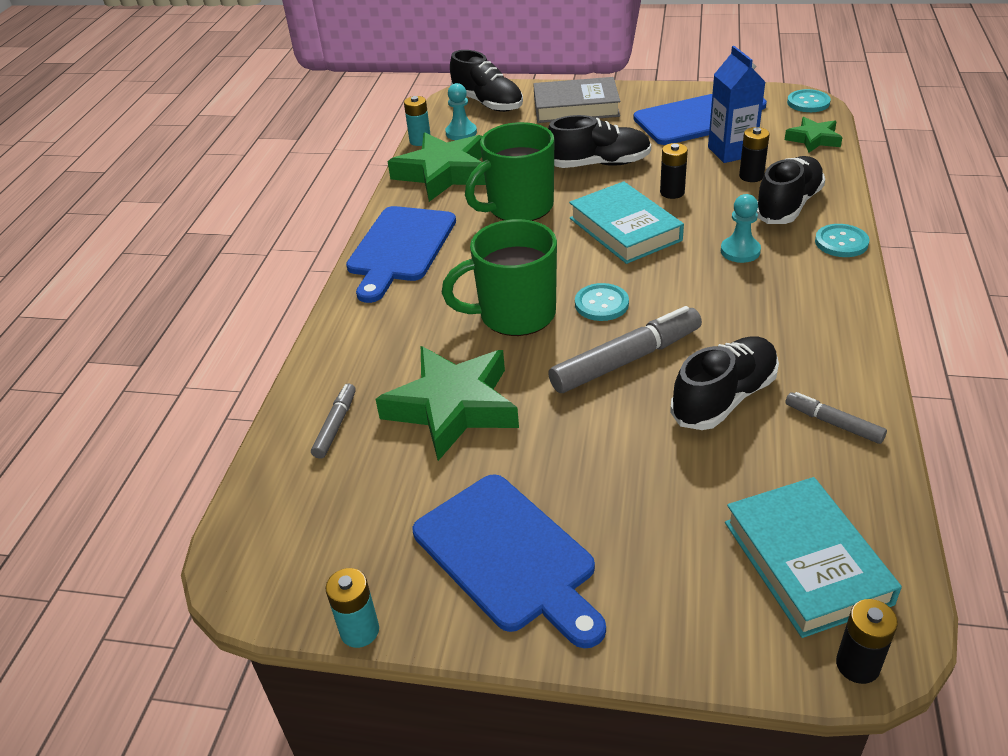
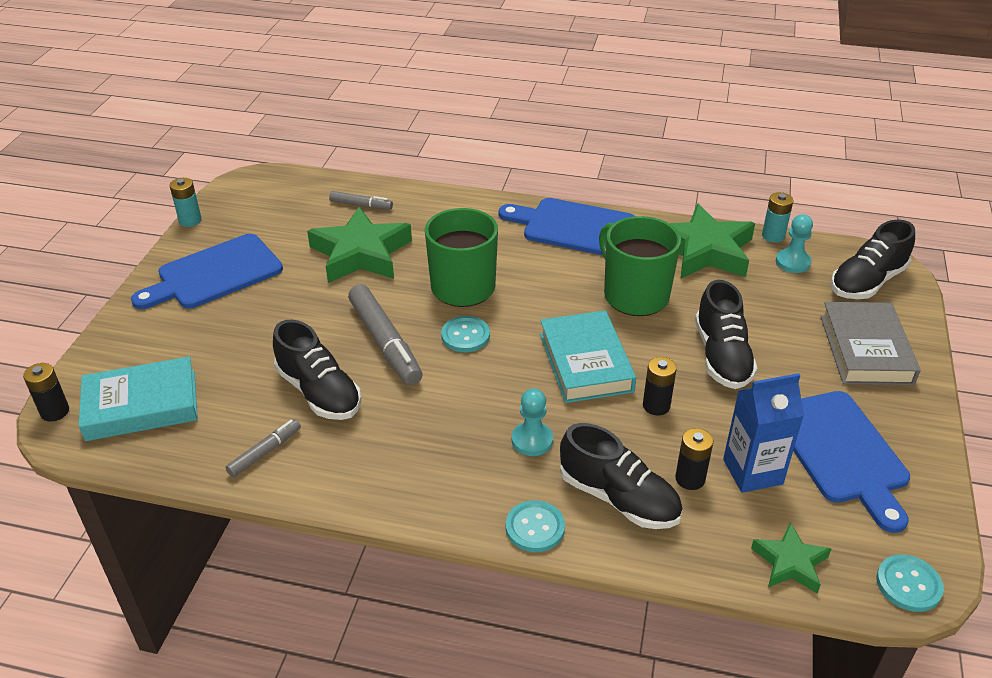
camera: 90 degrees right, 0 degrees up
(625, 229) = (586, 362): turquoise book -> turquoise book turned 75 degrees counterclockwise

